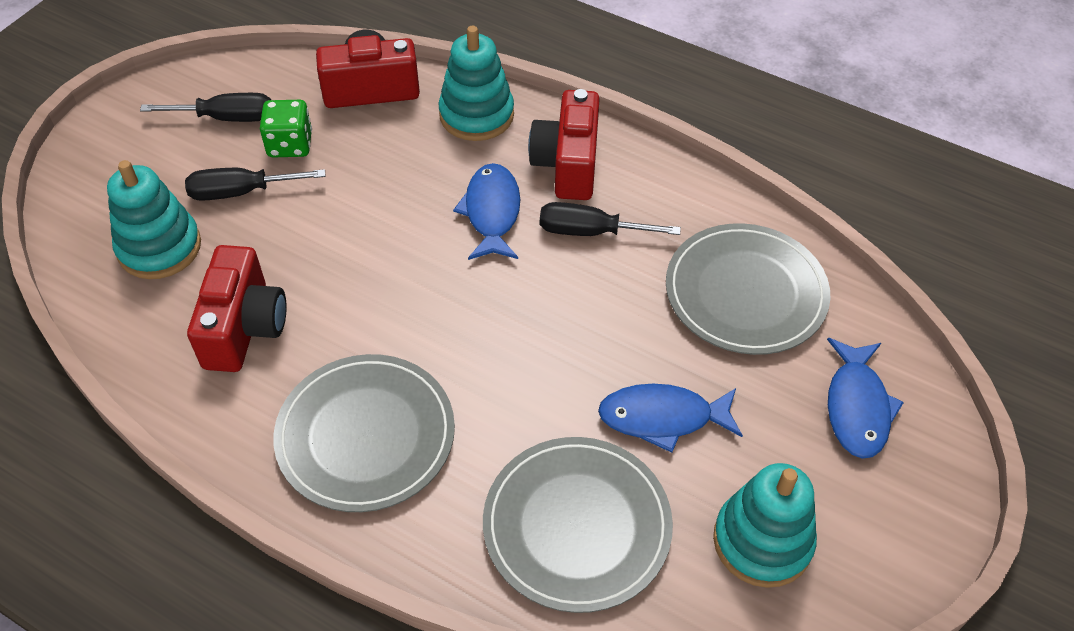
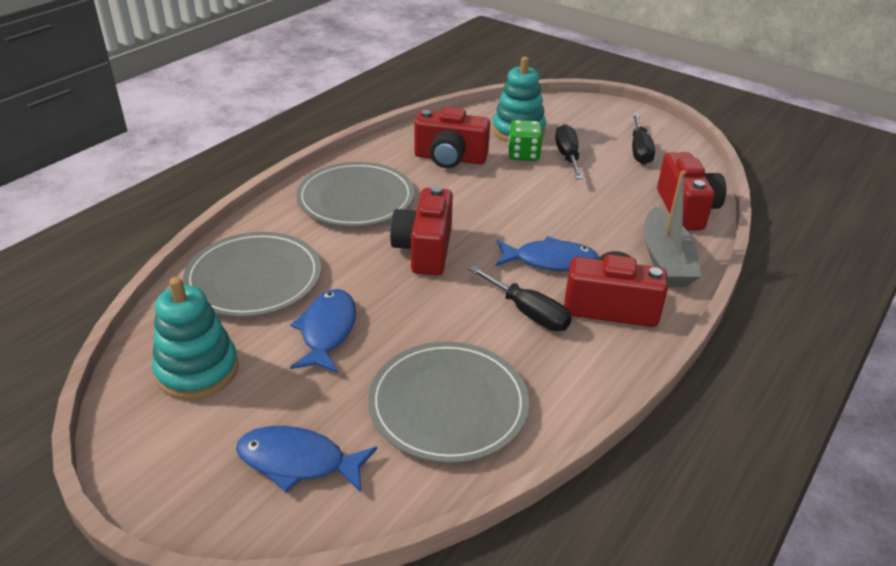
camera: 95 degrees right, 15 degrees down
(290, 144) = (616, 174): green dice -> green dice (523, 154)
(476, 115) = (665, 260): turquoise stacking toy -> grey boat
(485, 337) = (424, 250): none -> red camera
(590, 231) = (528, 312): black screwdriver -> black screwdriver turned 120 degrees clockwise

